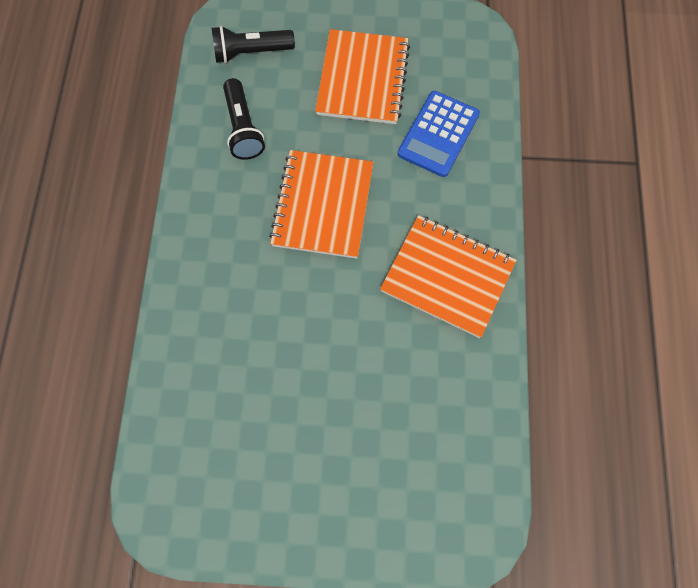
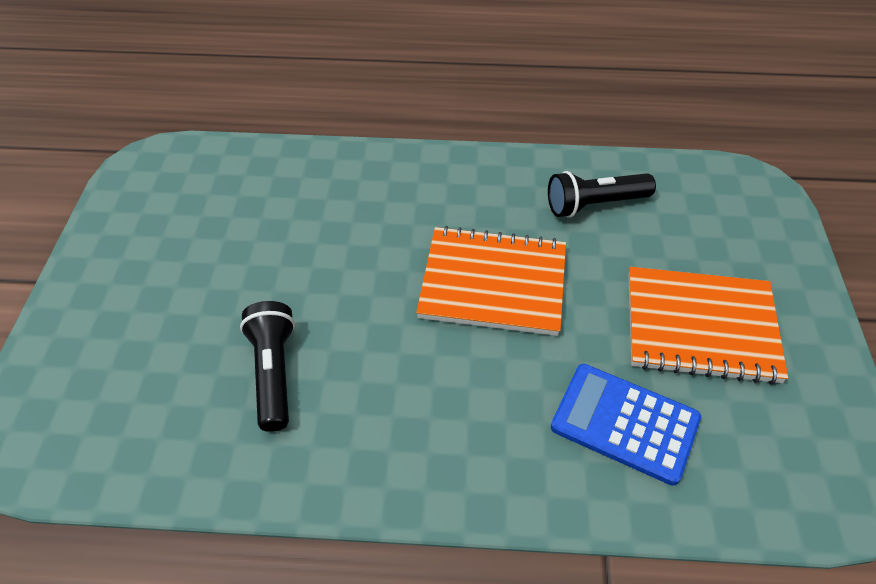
camera: 90 degrees right, 20 degrees down
(251, 52) = (708, 208): black flashlight -> black flashlight (274, 372)
(447, 277) = (387, 426): orange notebook -> none

